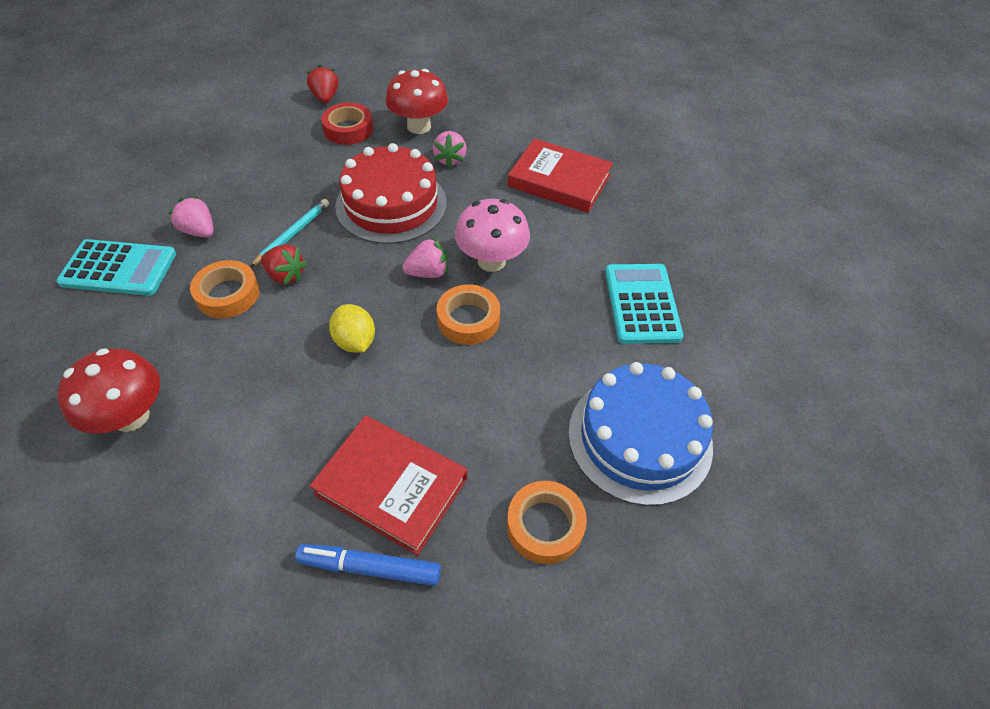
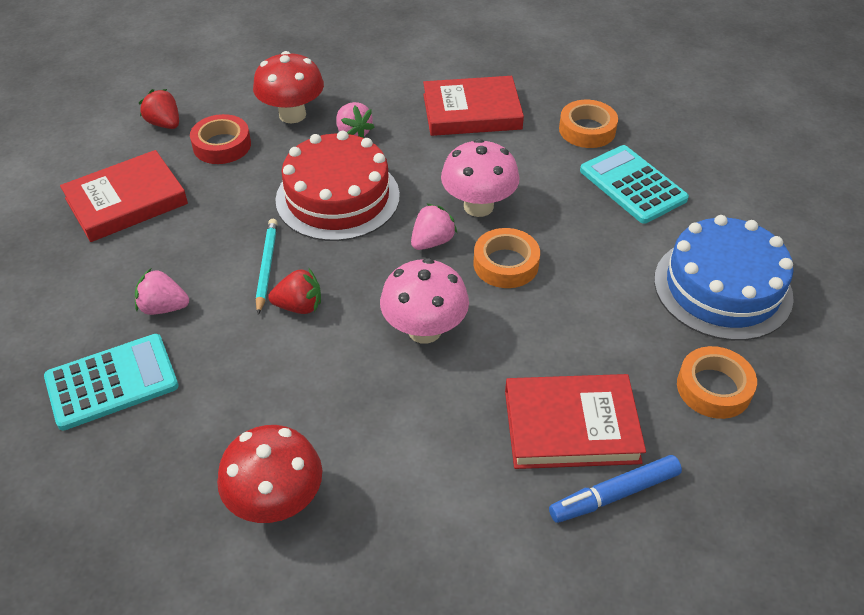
camera: 30 degrees left, 5 degrees down
(228, 294) = (258, 350): orange tape -> orange tape (587, 130)
(249, 143) = (126, 201): none -> red book
(355, 341) = (424, 330): yellow lemon -> pink mushroom

